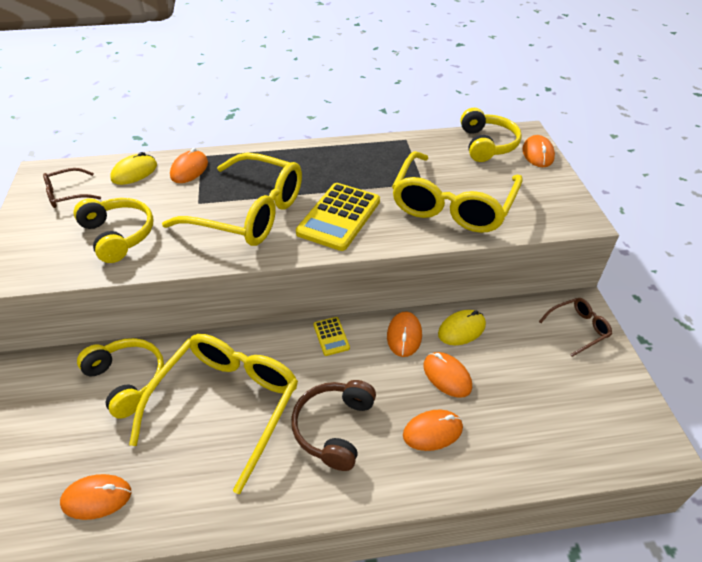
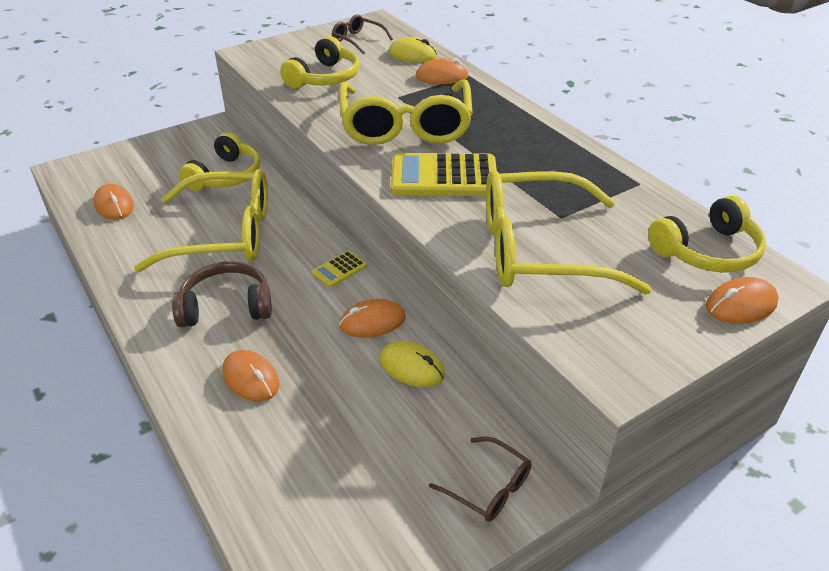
camera: 65 degrees right, 5 degrees down
(447, 376) = (332, 371): orange mouse -> none

